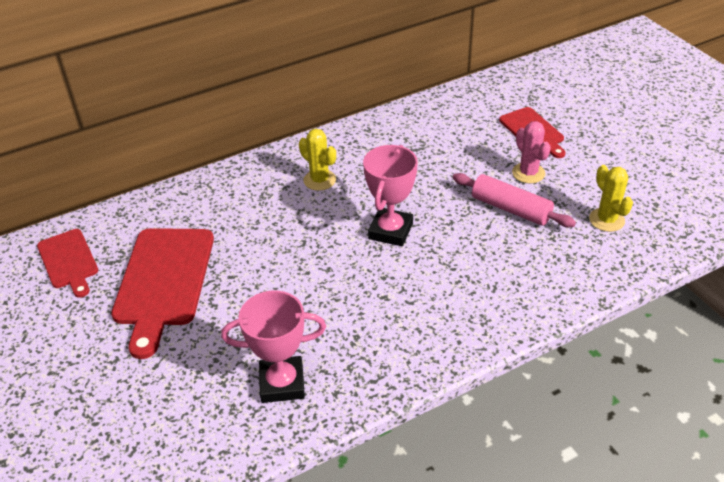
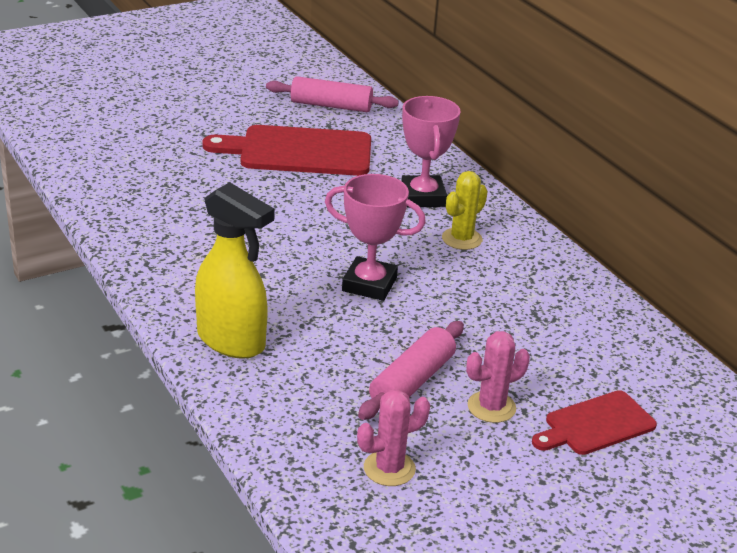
camera: 85 degrees right, 10 degrees down
(68, 261) = (331, 106): red cutting board -> pink rolling pin
(282, 383) = (156, 213): pink trophy -> pink trophy (423, 197)
(484, 309) = (232, 341): none -> yellow spray bottle
(606, 220) = (389, 468): yellow cactus -> pink cactus

